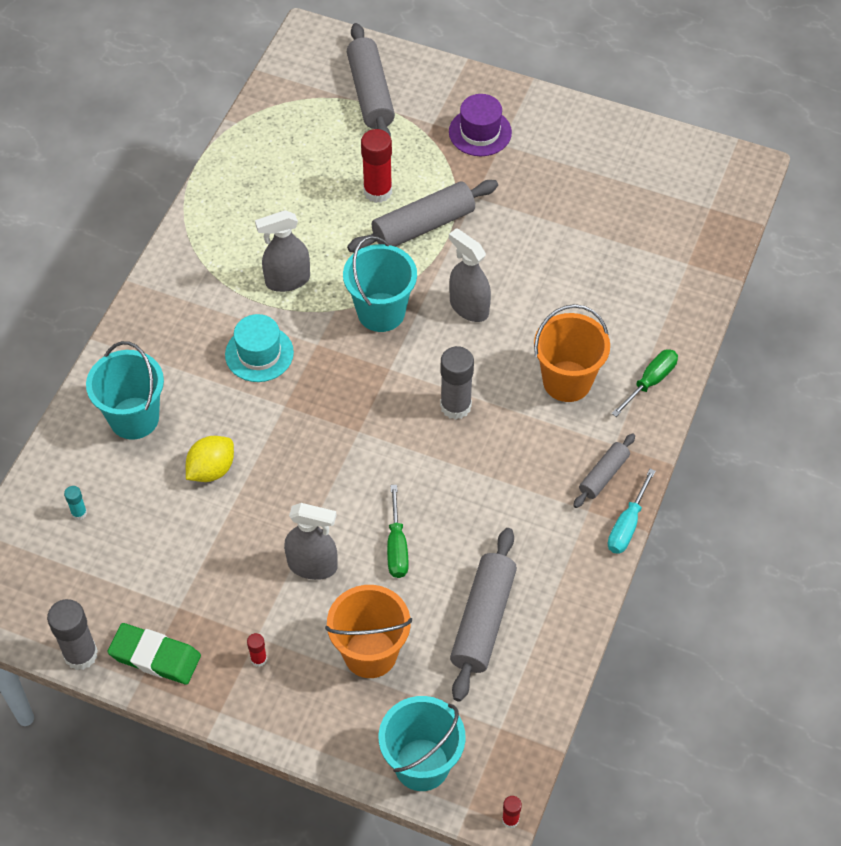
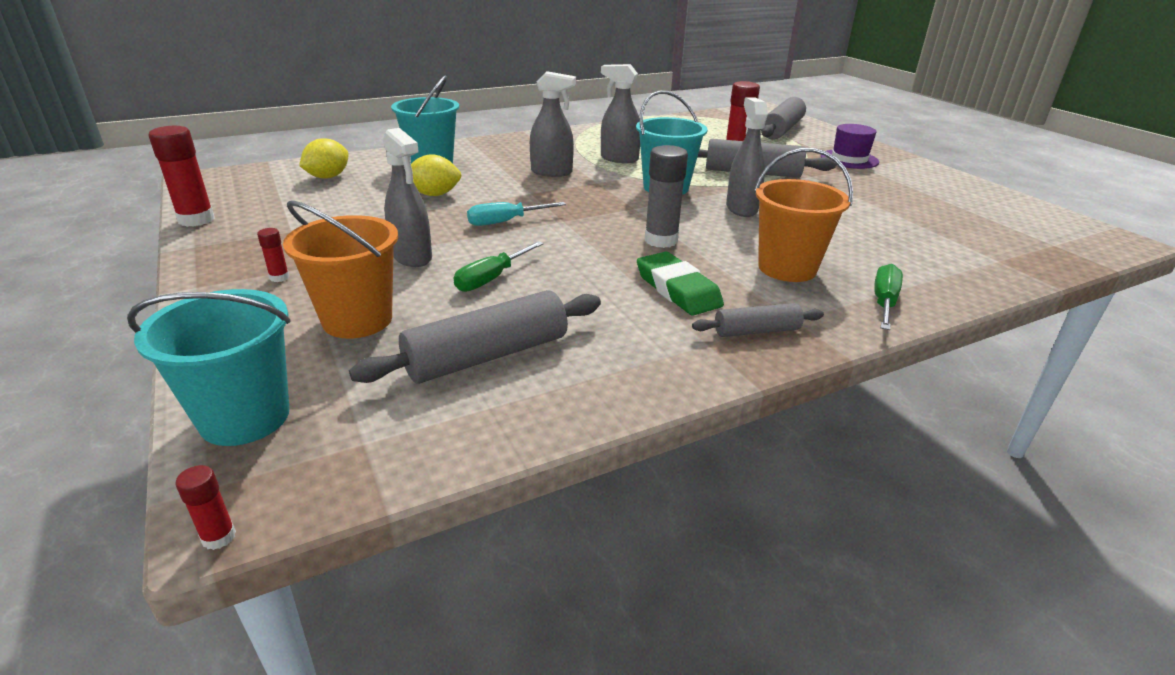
camera: 40 degrees right, 25 degrees down
(79, 513) = (328, 177): turquoise glue stick -> yellow lemon
(80, 654) = (196, 220): grey glue stick -> red glue stick
(155, 656) = (228, 242): green eraser -> green eraser (677, 289)
(259, 353) = (552, 172): turquoise hat -> grey spray bottle
(627, 526) = (741, 375): turquoise screwdriver -> turquoise screwdriver (504, 222)
(651, 381) = (884, 302): green screwdriver -> green screwdriver turned 60 degrees counterclockwise

